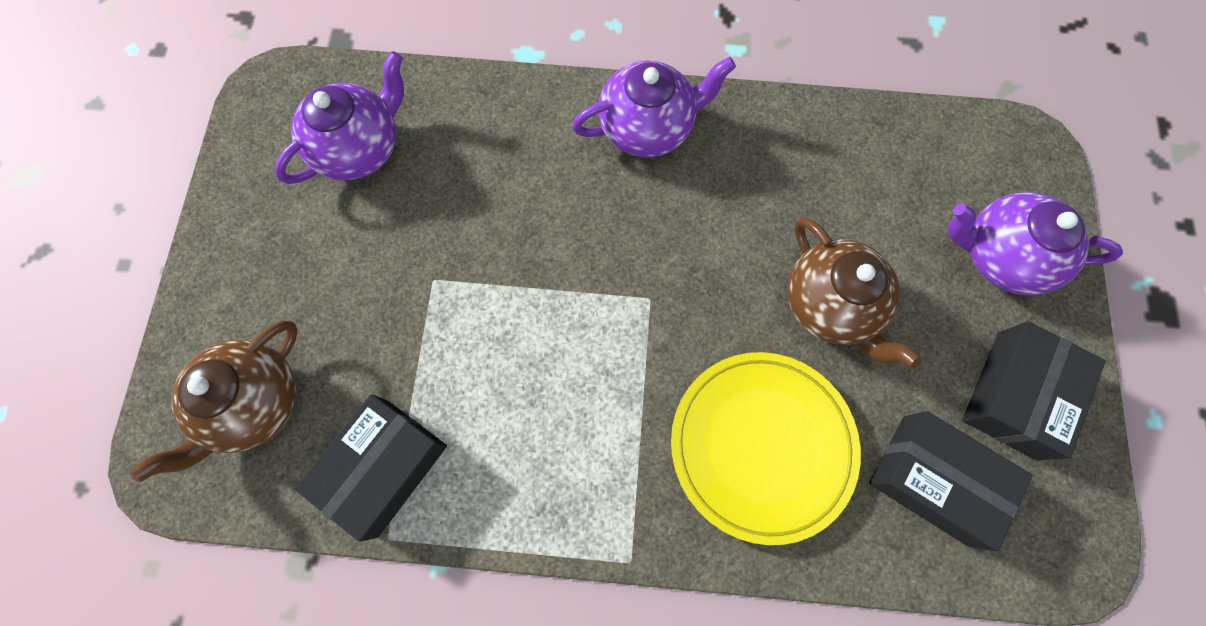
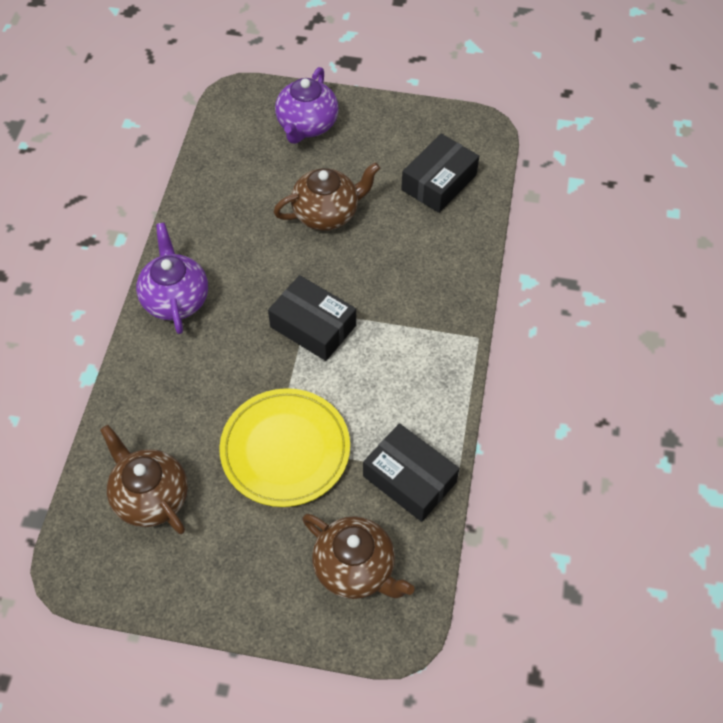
camera: 85 degrees left, 15 degrees down
(360, 148) = (150, 497): purple teapot -> brown teapot
(761, 445) = (412, 261): yellow plate -> yellow plate (285, 450)
(1016, 394) = (393, 136): black box -> black box (313, 326)

